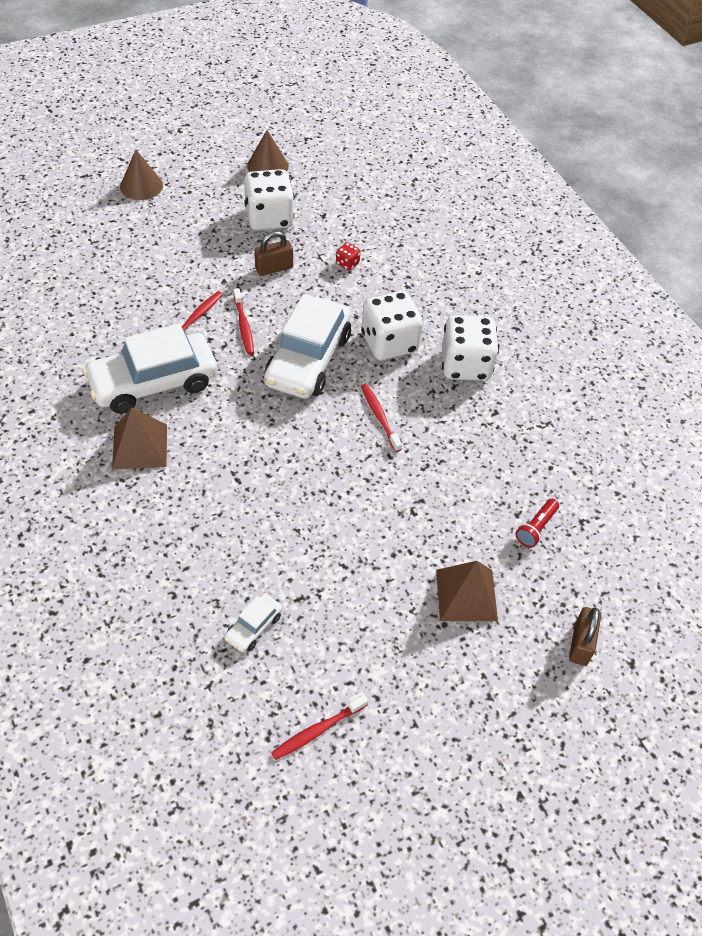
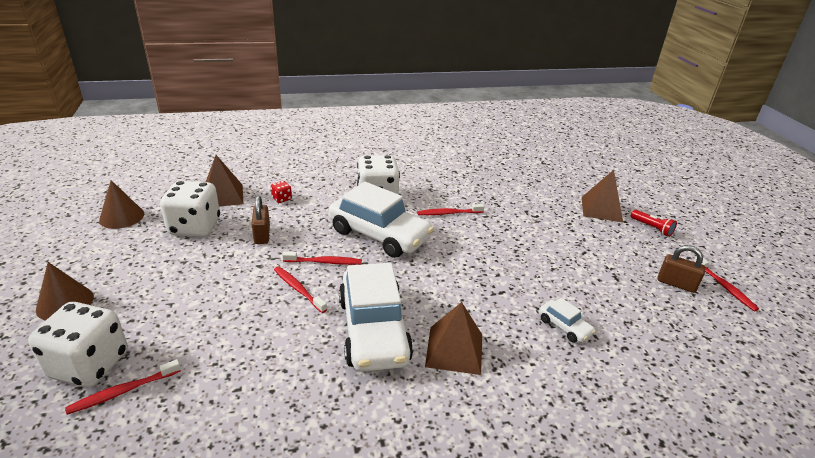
camera: 75 degrees left, 20 degrees down
(58, 254) = (123, 391): none -> red toothbrush
(253, 627) = (647, 304): white car -> white car (564, 326)
(333, 218) = (223, 196): none -> brown pyramid
(465, 365) = (410, 172): white dice -> white dice (89, 365)
(536, 528) = (549, 177): red flashlight -> red flashlight (652, 228)
(580, 644) = (629, 181): brown padlock -> brown padlock (676, 284)

